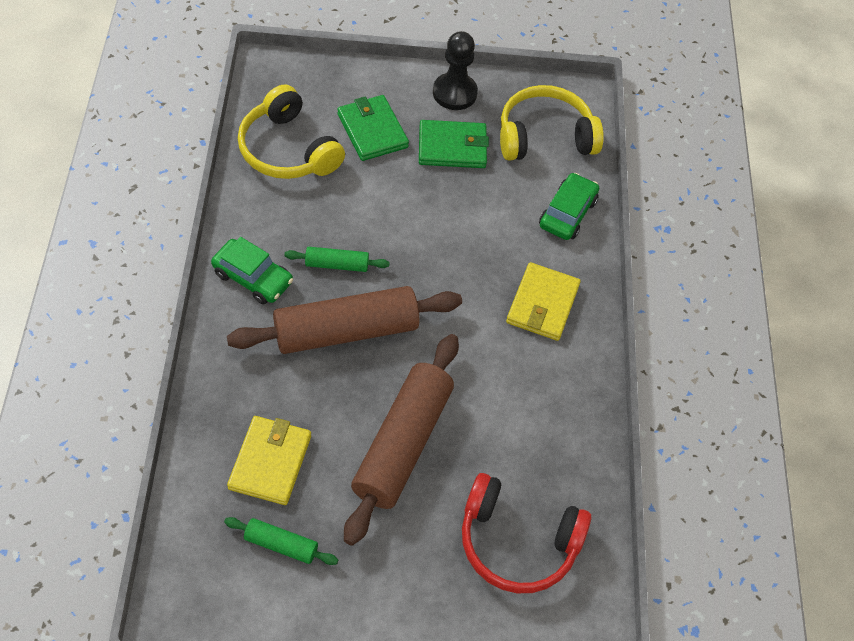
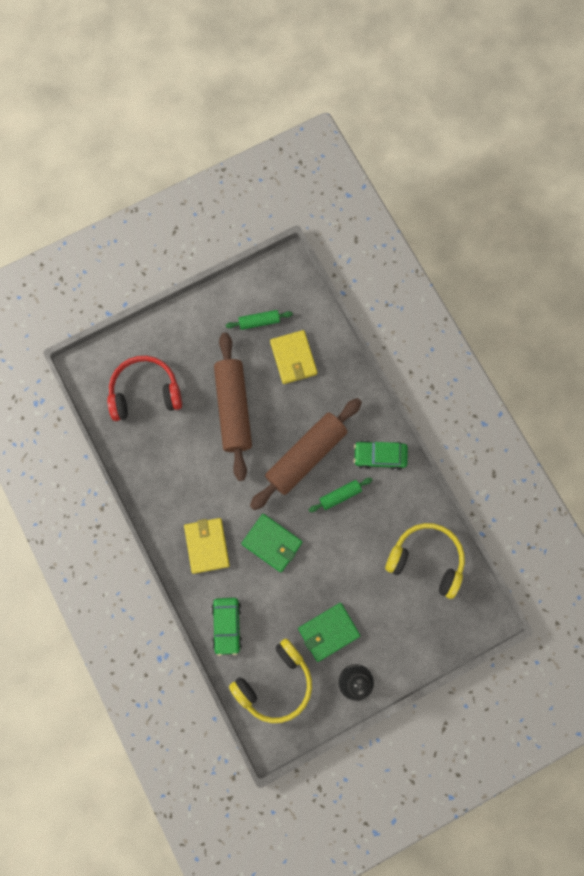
camera: 155 degrees right, 20 degrees up
(372, 130) = (386, 611): green wallet -> green wallet (272, 543)

